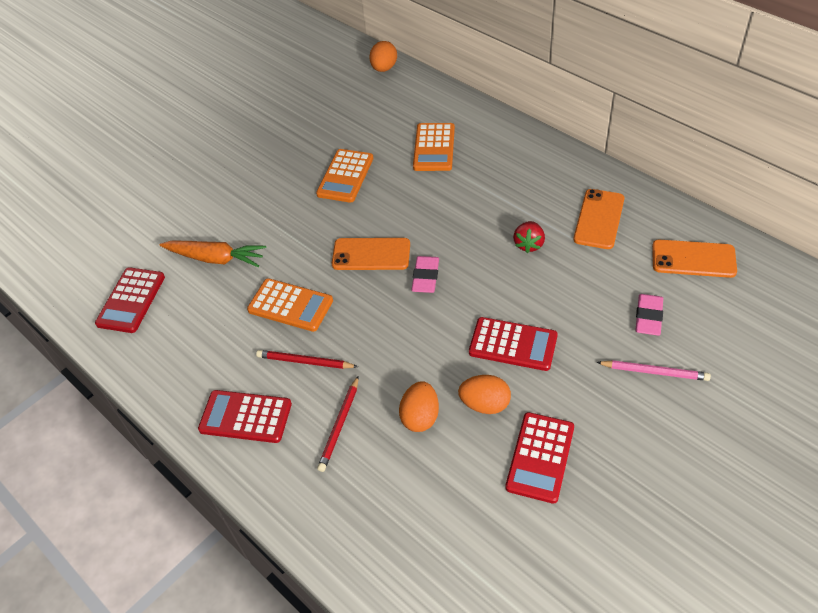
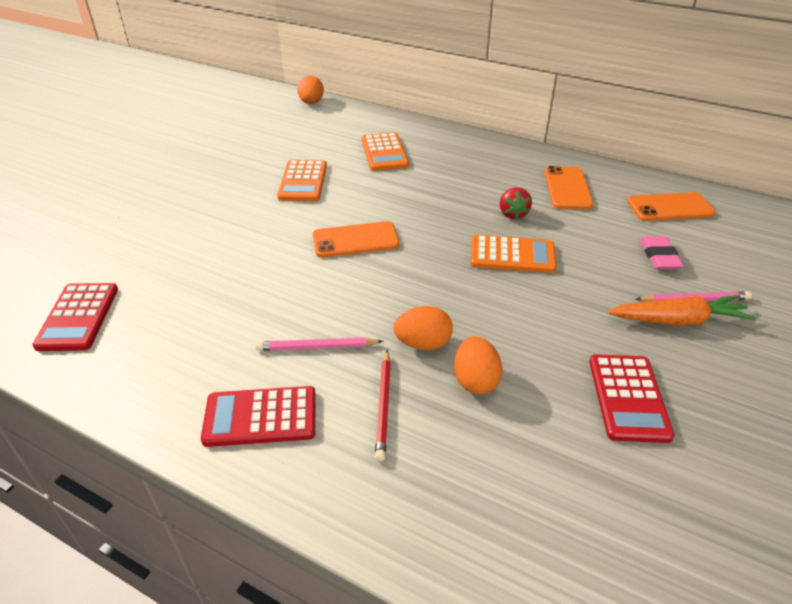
camera: 20 degrees left, 10 degrees down
(216, 258) = (178, 264): orange carrot -> orange carrot (678, 320)
(290, 305) = (281, 296): orange calculator -> orange calculator (512, 255)
(305, 362) = (317, 347): red pencil -> pink pencil
(425, 277) = (422, 252): pink eraser -> none
(485, 404) = (541, 356): orange egg -> orange egg (423, 344)
(513, 344) = (541, 297): red calculator -> none

